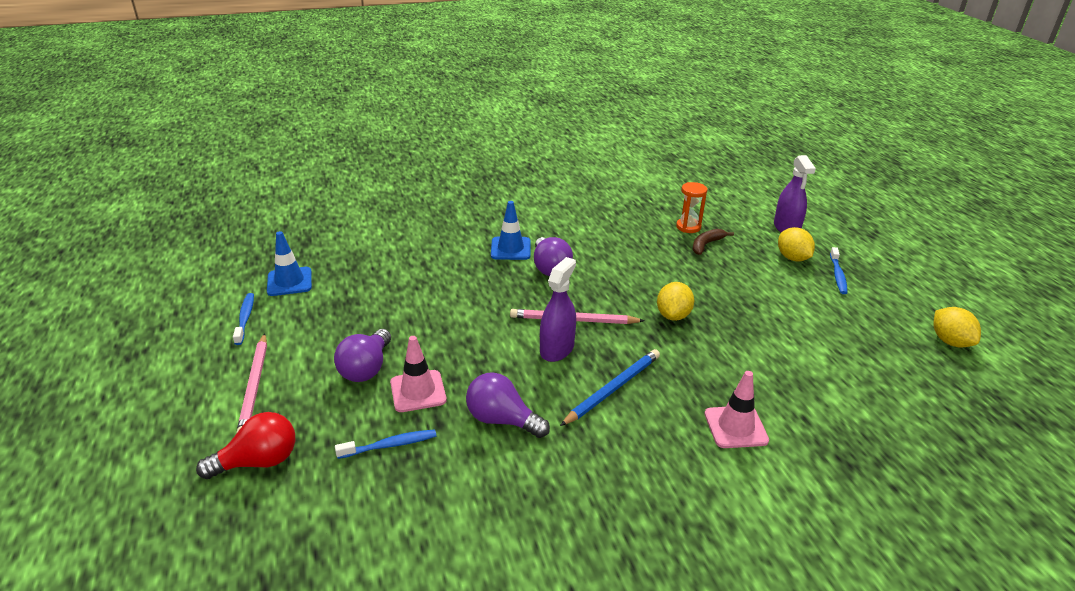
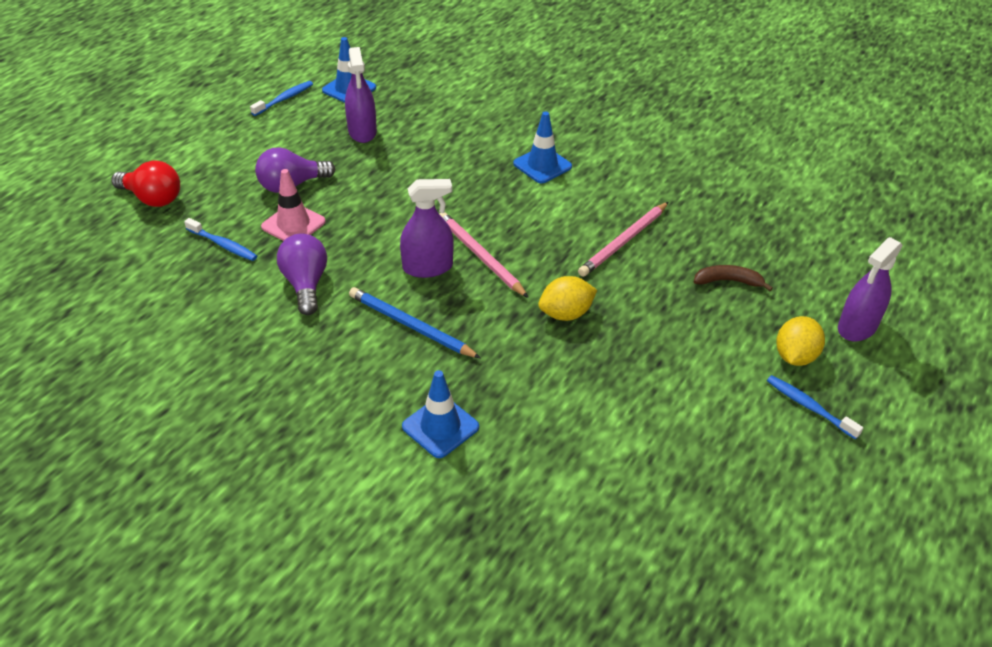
camera: 50 degrees right, 10 degrees up
(255, 386) = (220, 150): pink pencil -> pink pencil (624, 242)
(354, 301) = (362, 131): none -> purple spray bottle
(550, 268) = (543, 202): purple light bulb -> none
(613, 389) = (410, 326): blue pencil -> blue pencil turned 150 degrees counterclockwise
(688, 227) = (745, 253): orange hourglass -> none
(735, 427) = (440, 427): pink traffic cone -> blue traffic cone
(838, 275) = (809, 407): blue toothbrush -> blue toothbrush turned 75 degrees clockwise
(950, 341) = (790, 552): yellow lemon -> none

